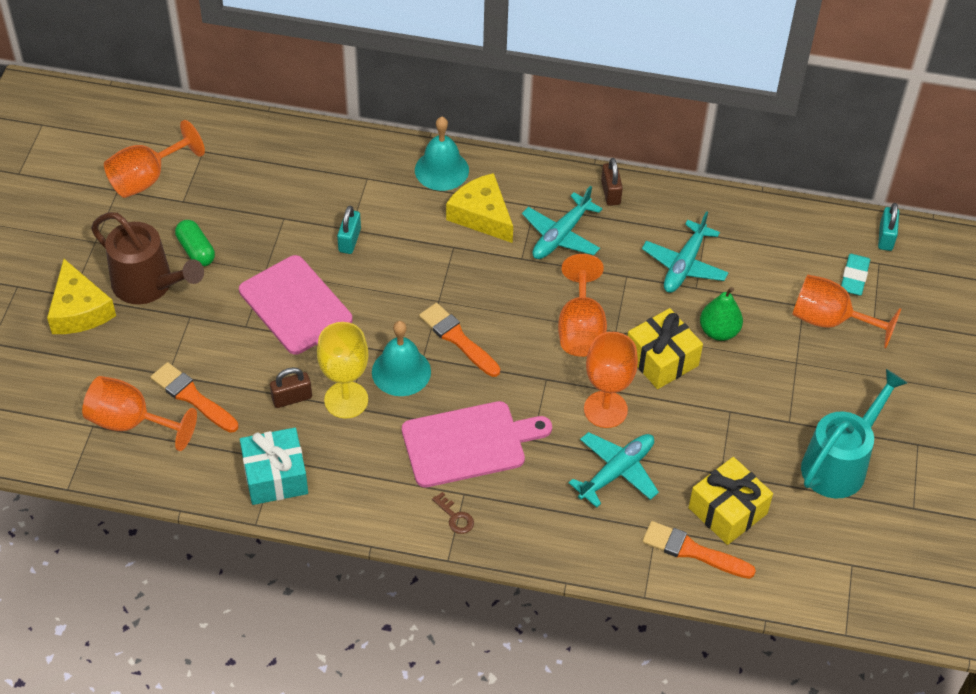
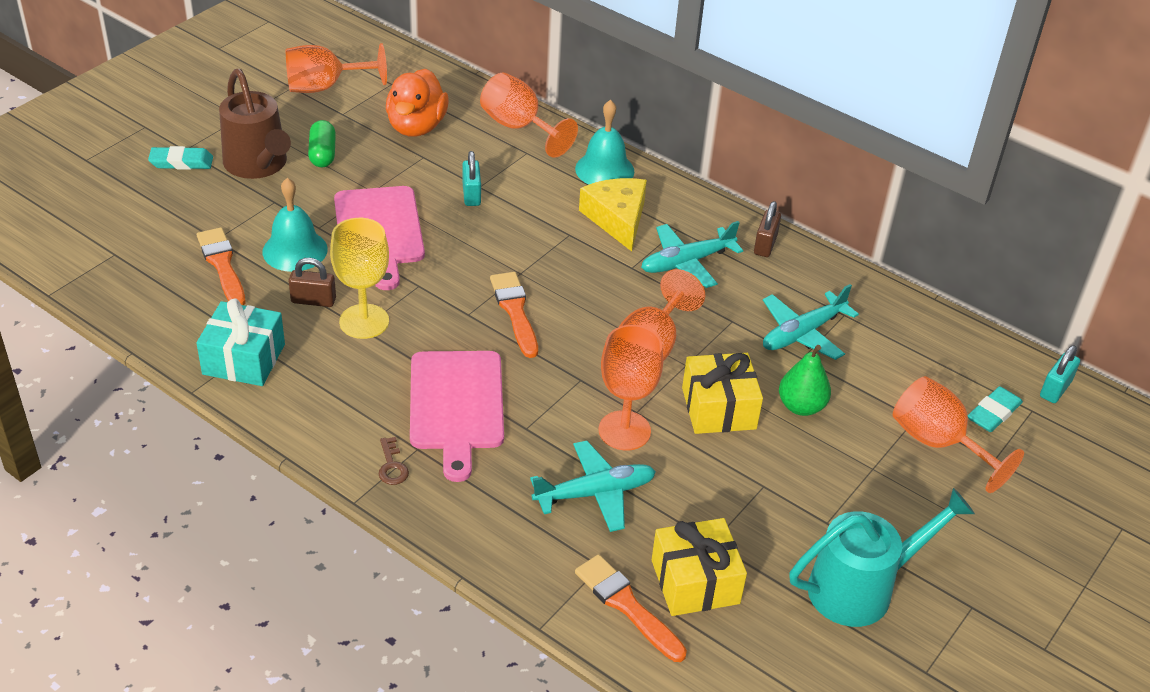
camera: 25 degrees right, 10 degrees down
(79, 310) = (181, 162): yellow cheese -> turquoise eraser
(131, 423) = (150, 264): orange goblet -> orange goblet (519, 128)
(256, 189) = (416, 127): none -> orange duck
(349, 240) = (471, 194): turquoise padlock -> turquoise padlock turned 45 degrees counterclockwise
(401, 371) = (437, 318): turquoise bell -> turquoise bell (295, 250)
(468, 443) = (457, 405): pink cutting board -> pink cutting board turned 75 degrees clockwise

